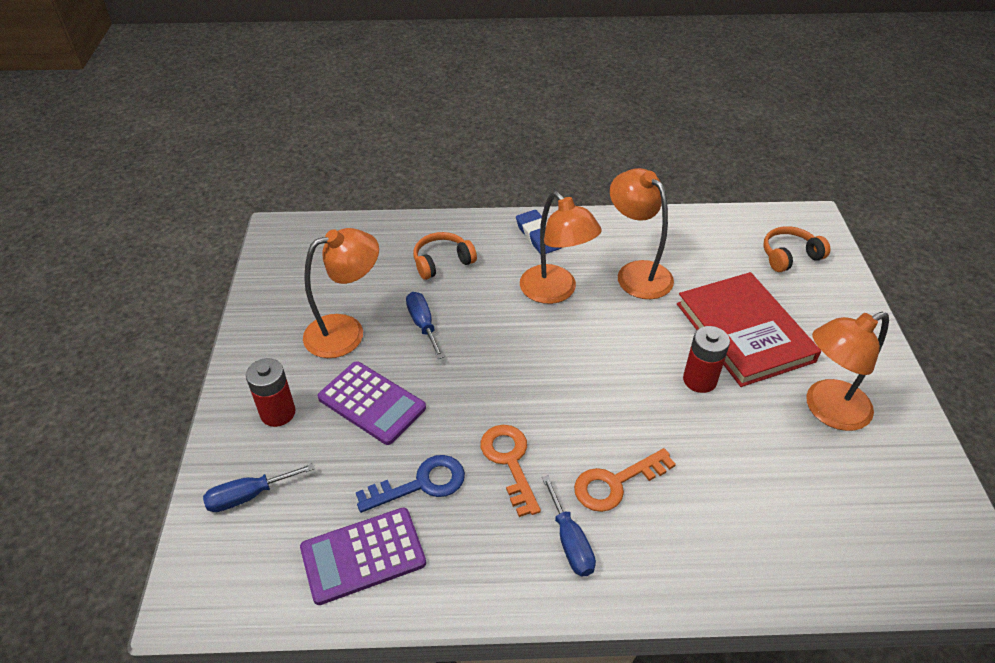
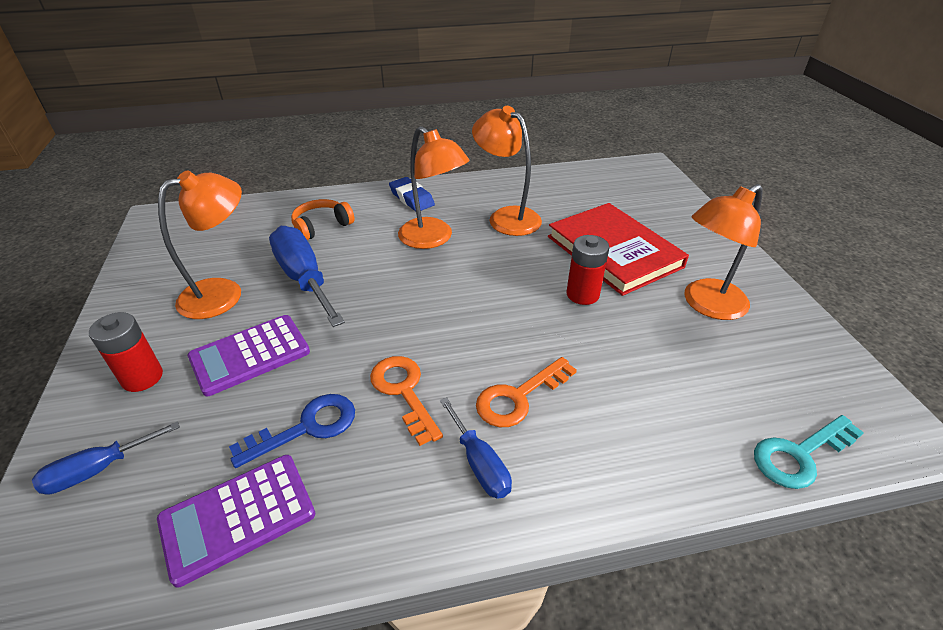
camera: 10 degrees left, 5 degrees down
(371, 403) = (250, 355): purple calculator -> purple calculator turned 120 degrees clockwise
(423, 324) = (304, 278): blue screwdriver -> blue screwdriver, size x1.76
(789, 256) = (637, 192): orange headphones -> none
(869, 581) = (799, 455): none -> turquoise key

